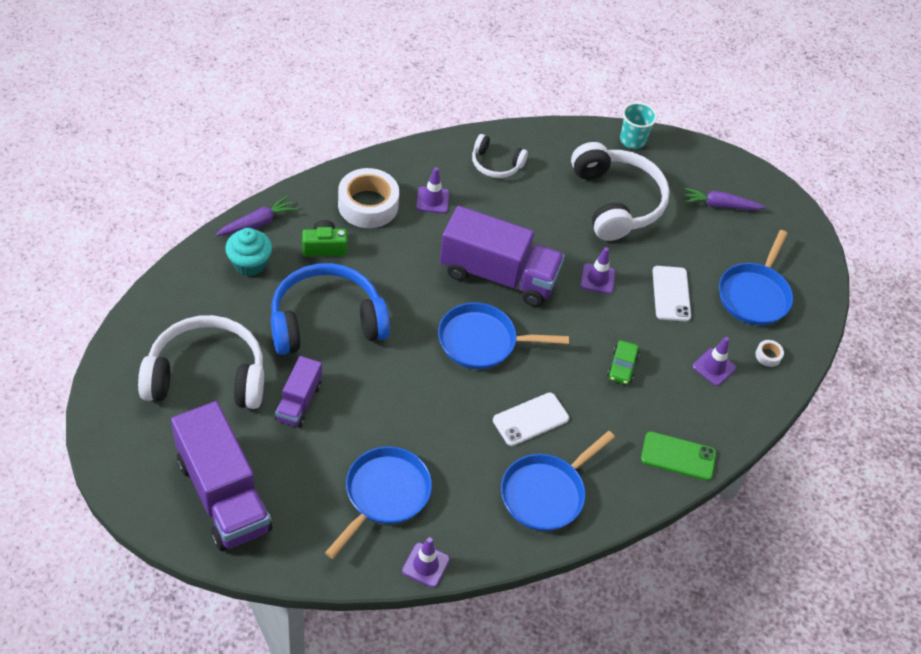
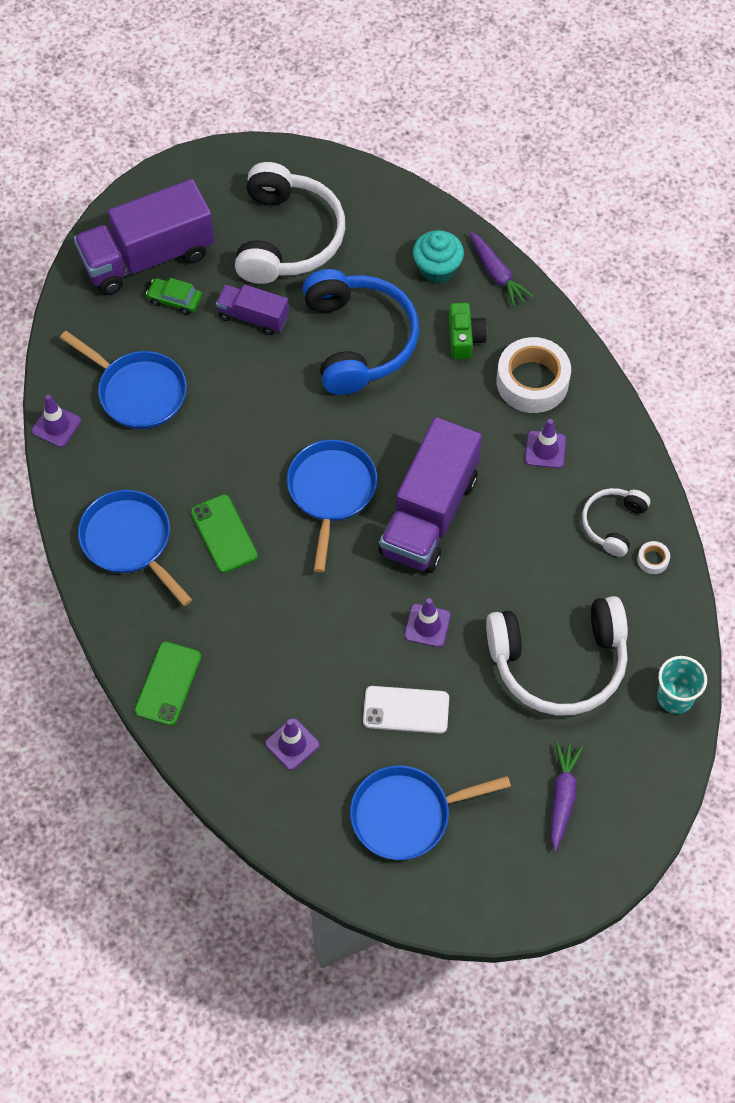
camera: 100 degrees right, 10 degrees up
(530, 419) = (224, 534): white phone -> green phone
(622, 366) = (294, 638): green car -> green car (175, 300)
(754, 295) = (406, 815): blue pan -> blue pan turned 45 degrees counterclockwise
(768, 356) = (309, 814): white tape -> white tape (652, 560)

